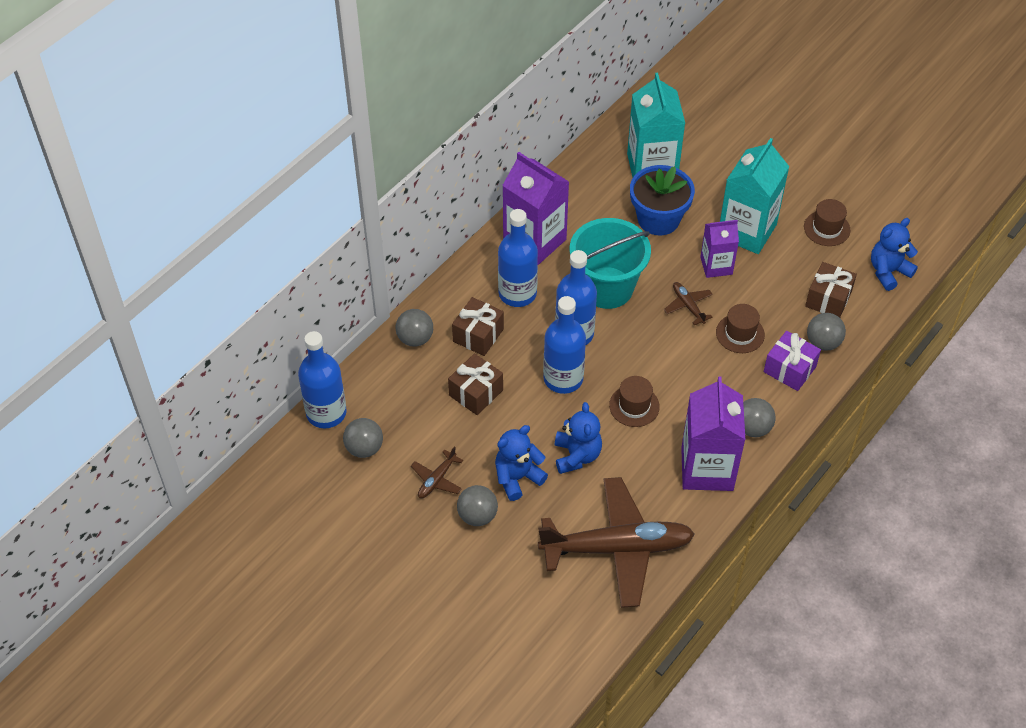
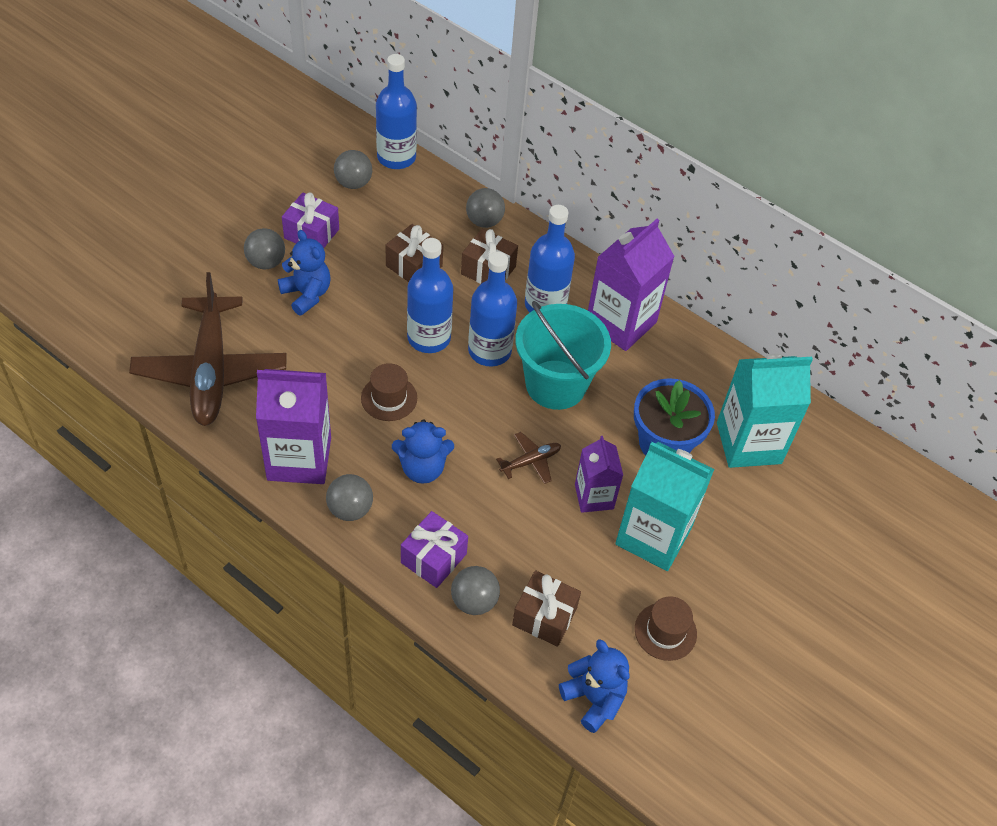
camera: 85 degrees right, 0 degrees up
(437, 480) = (311, 234): brown plane -> purple gift
(577, 455) = (328, 344): blue teddy bear -> blue teddy bear (422, 468)
(740, 333) = (489, 511): brown hat -> none

